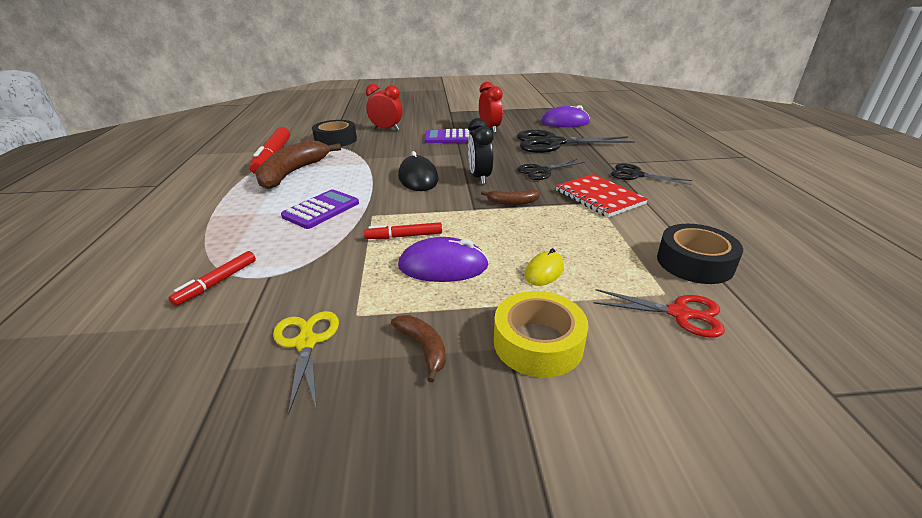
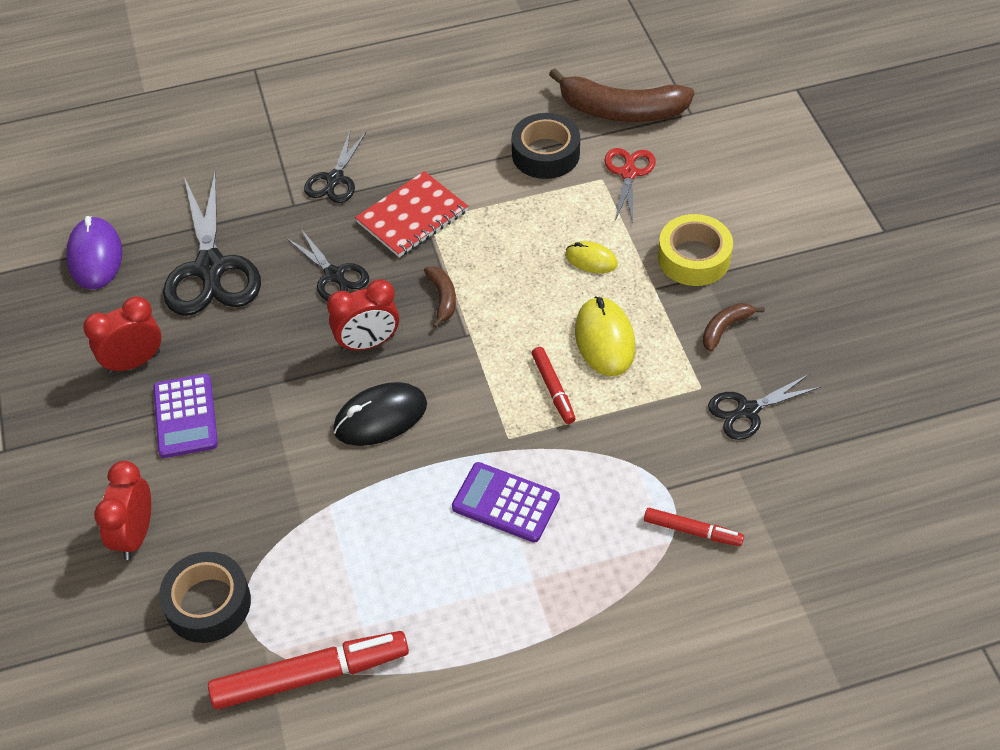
camera: 100 degrees left, 20 degrees up
(293, 173) = (382, 602): brown banana -> brown banana (621, 111)
(306, 342) = (747, 410): yellow scissors -> black scissors
(443, 266) = (604, 339): purple mouse -> yellow mouse
(479, 178) = (368, 343): black clock -> red clock

